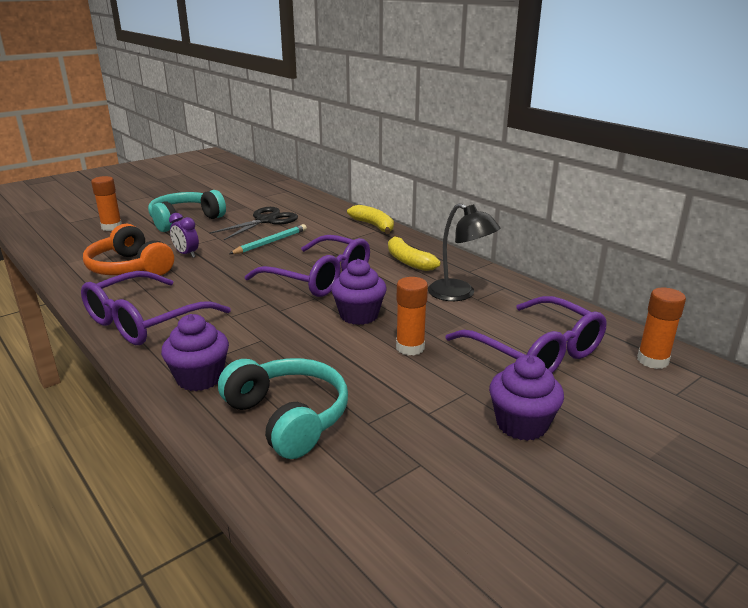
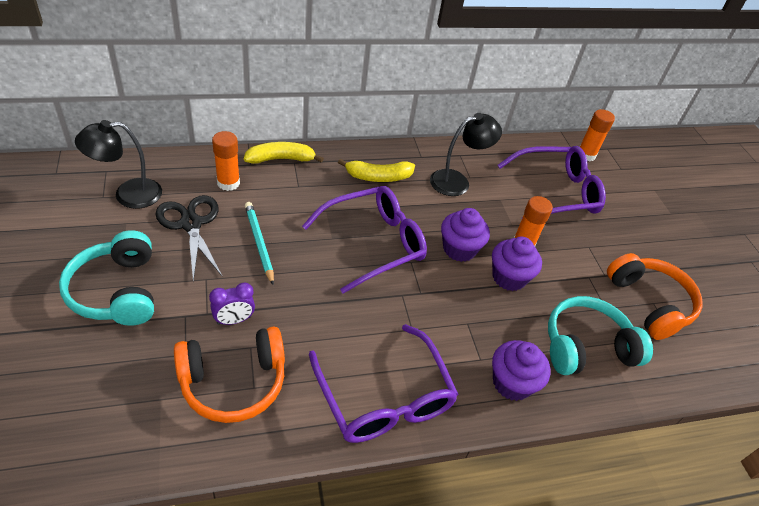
camera: 70 degrees left, 20 degrees up
(112, 227) = (64, 372): orange glue stick -> orange glue stick (228, 183)
(273, 200) = (128, 195): none -> black lamp
(415, 459) = (649, 303): none -> orange headphones
(521, 424) = (630, 242): purple cupcake -> purple cupcake (509, 277)

